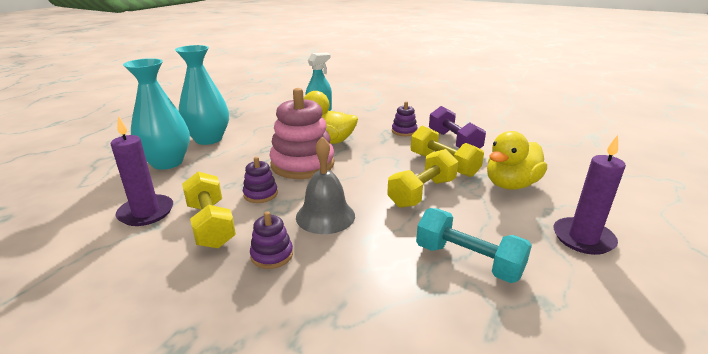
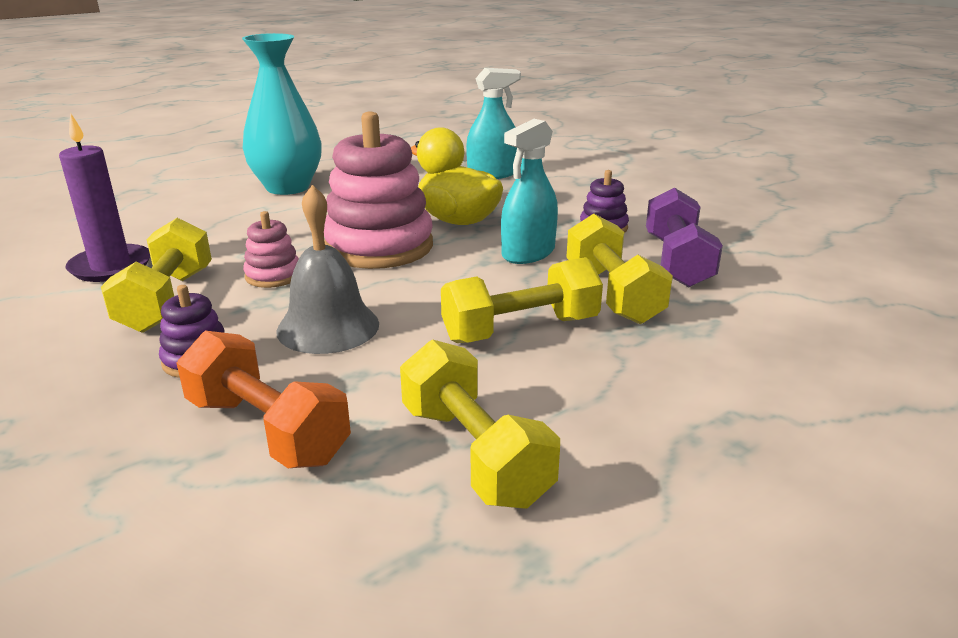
camera: 25 degrees right, 0 degrees up
(167, 162) = (202, 209): turquoise vase -> none
(260, 194) = (273, 275): purple stacking toy -> pink stacking toy
(357, 282) = (267, 430): none -> orange dumbbell
(383, 152) = (528, 253): none -> turquoise spray bottle
(468, 261) = (474, 454): turquoise dumbbell -> yellow dumbbell
(510, 184) = (706, 354): yellow duck -> none
(583, 238) = (746, 483): purple candle -> none

